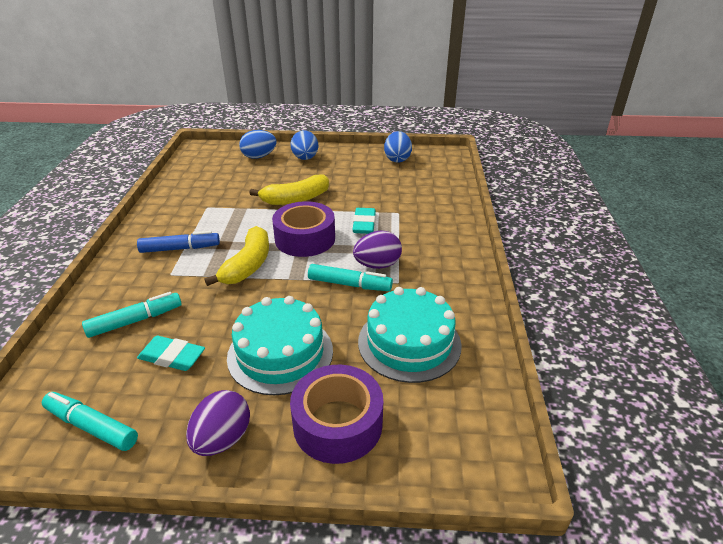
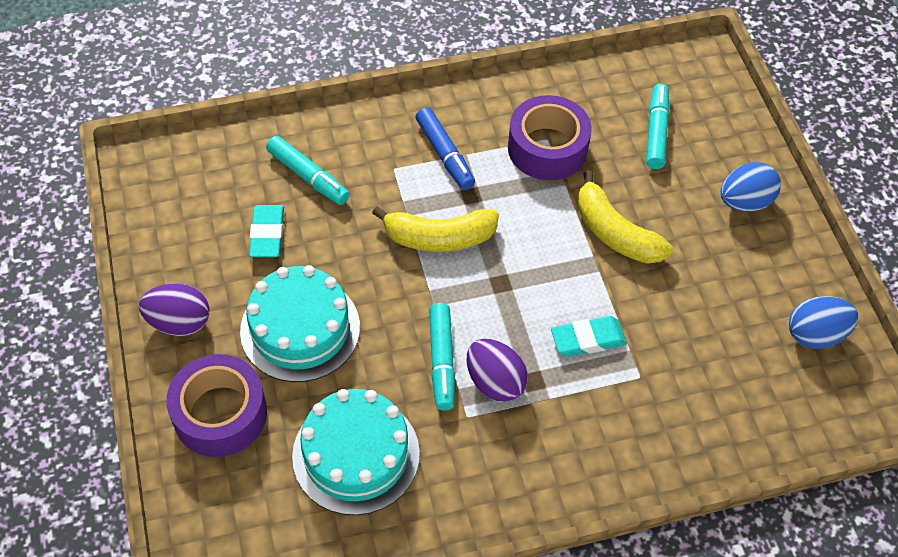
camera: 70 degrees right, 20 degrees up
(91, 426) = (169, 215): turquoise marker -> turquoise marker (656, 131)
(259, 157) = (716, 140): blue egg -> none
(305, 239) = (520, 279): purple tape -> purple tape (547, 148)

